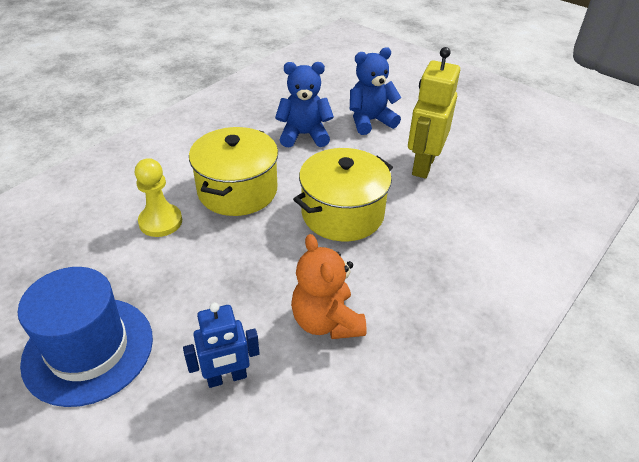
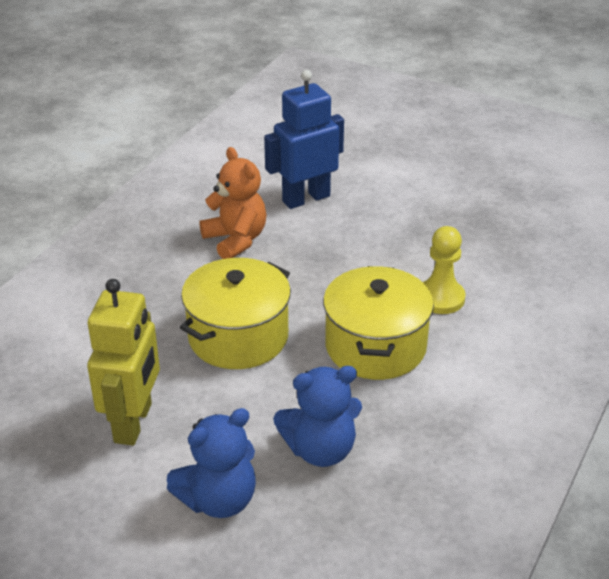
camera: 170 degrees right, 5 degrees down
(88, 349) = (423, 199): blue hat -> none
(227, 378) = (306, 198): blue robot -> blue robot, size x1.55

